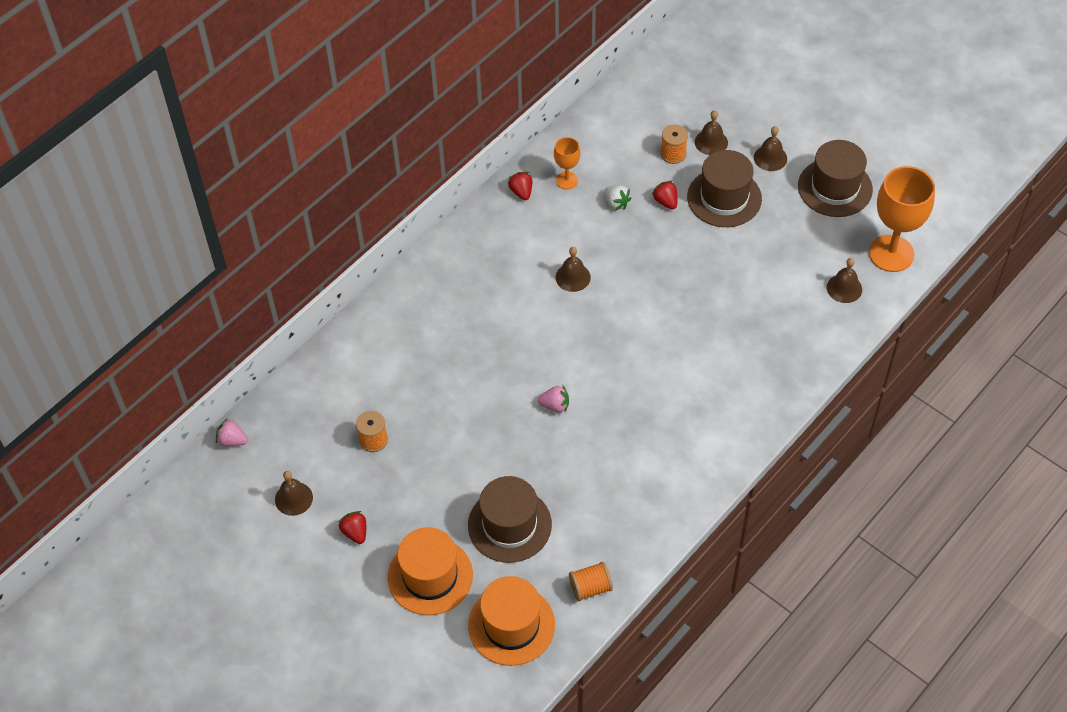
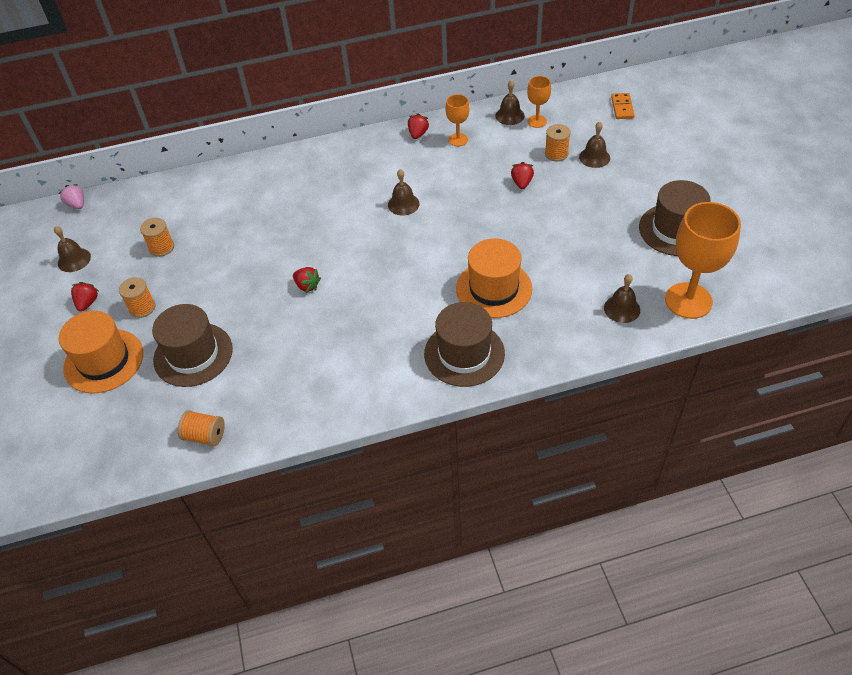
camera: 35 degrees right, 5 degrees down
(415, 508) = (142, 308): none -> orange spool
(511, 625) = (121, 430): orange hat -> orange hat (494, 289)
(555, 405) = (307, 286): pink strawberry -> red strawberry
(616, 203) = (482, 169): white strawberry -> none
(627, 124) = (537, 121): none -> orange goblet
(696, 72) = (622, 107): none -> orange domino
(724, 198) = (572, 199): brown hat -> brown hat (464, 353)
(770, 158) = (635, 186): brown bell -> brown bell (509, 115)

